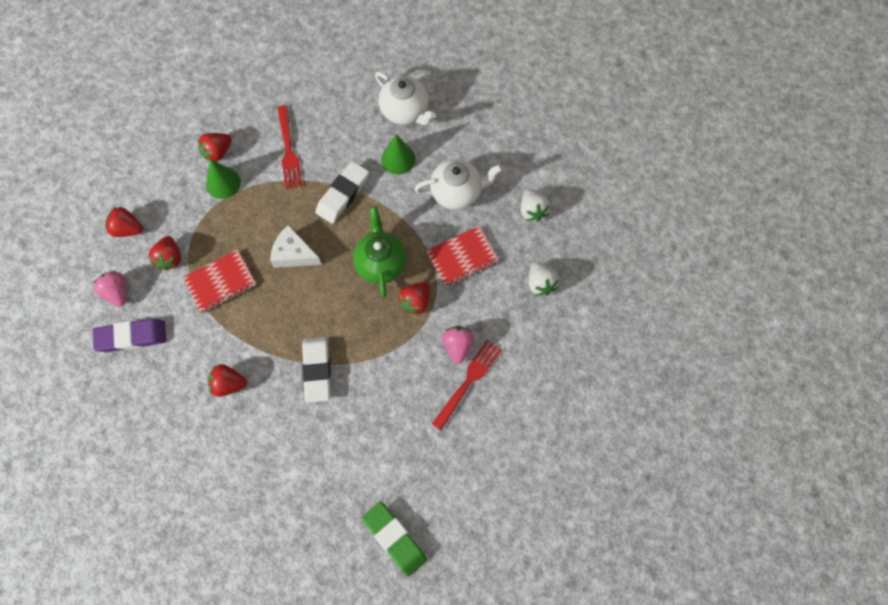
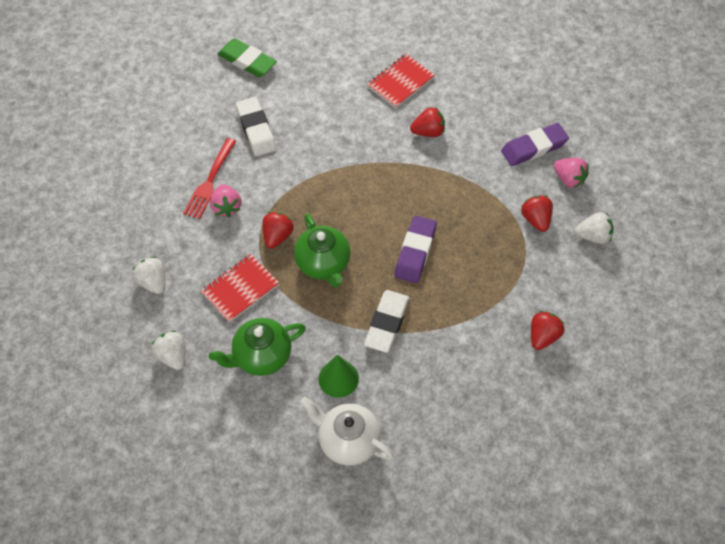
camera: 165 degrees right, 10 degrees down
(127, 229) = (593, 236): red strawberry -> white strawberry
(220, 282) = (475, 210): red notebook -> red notebook (400, 82)
(223, 183) = (520, 304): green cone -> none
(288, 150) = (465, 358): red fork -> none
(293, 254) = (415, 252): white cheese -> purple eraser
(317, 370) = (353, 159): white eraser -> white eraser (256, 129)
(457, 192) = (261, 356): white teapot -> green teapot

